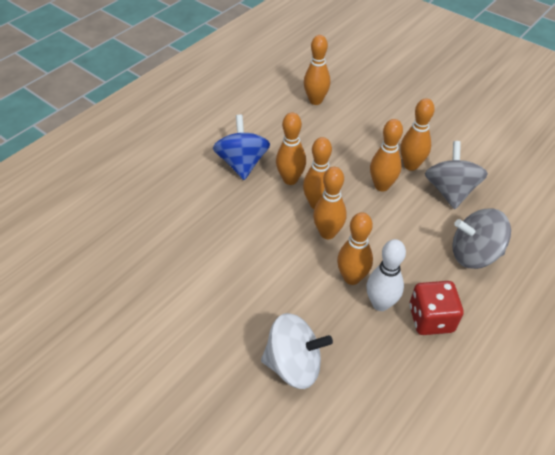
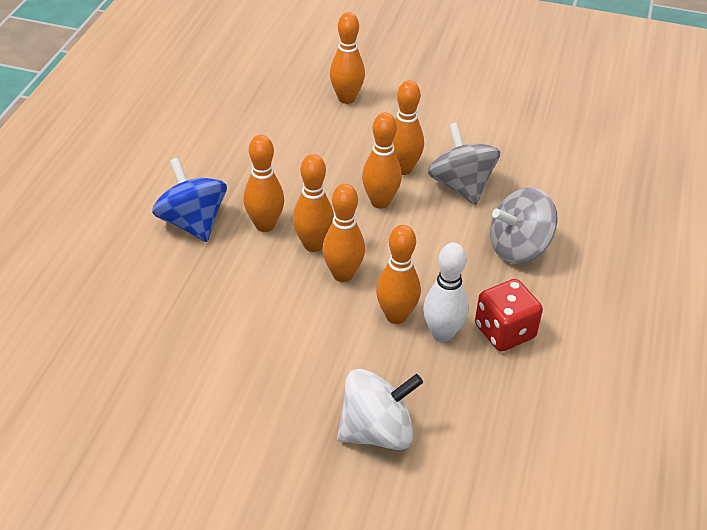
camera: 25 degrees left, 5 degrees down
(315, 101) = (248, 121): orange bowling pin -> orange bowling pin (346, 98)

